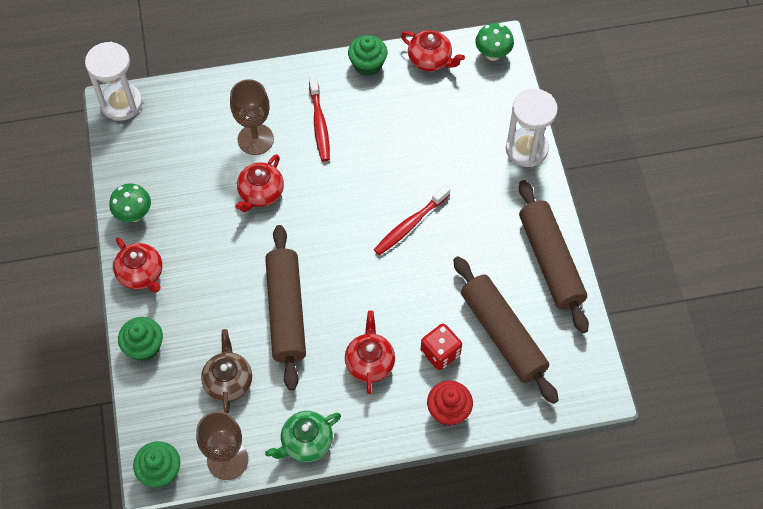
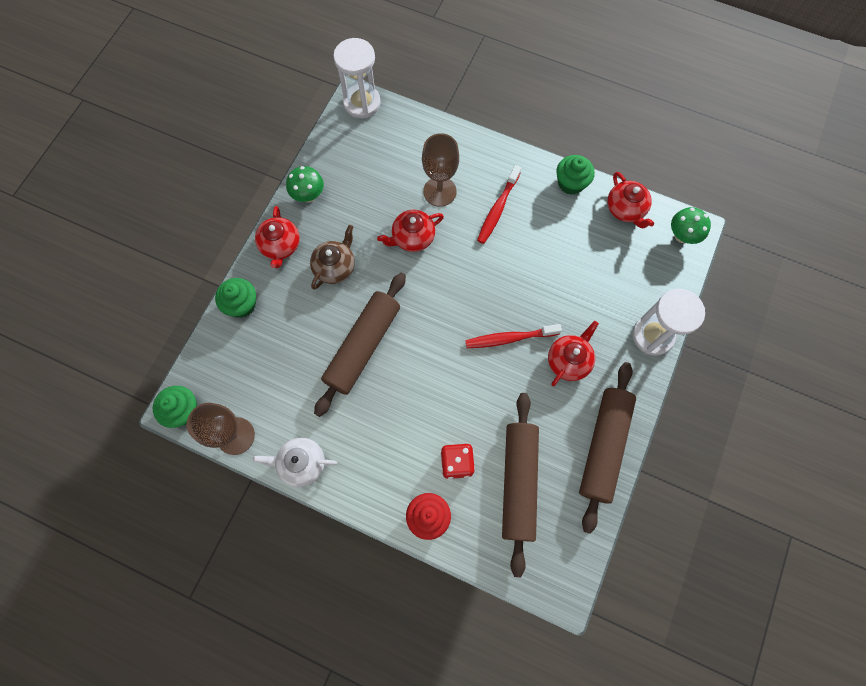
camera: 35 degrees right, 10 degrees up
(228, 381) = (281, 373): brown teapot -> brown teapot (335, 267)
(306, 442) = (301, 463): green teapot -> white teapot
(370, 362) = (396, 432): red teapot -> red teapot (568, 360)

